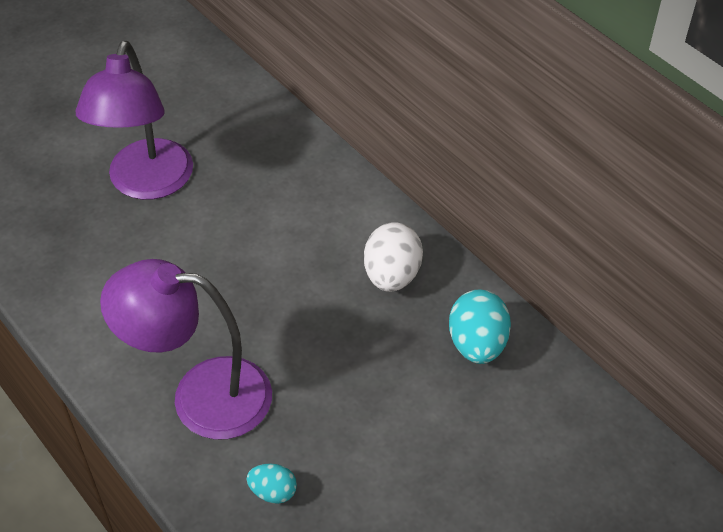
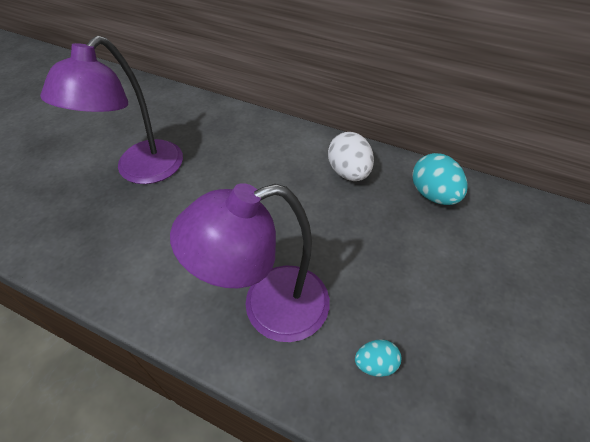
camera: 25 degrees left, 0 degrees up
(147, 184) = (141, 171): purple lamp -> purple lamp turned 45 degrees clockwise

